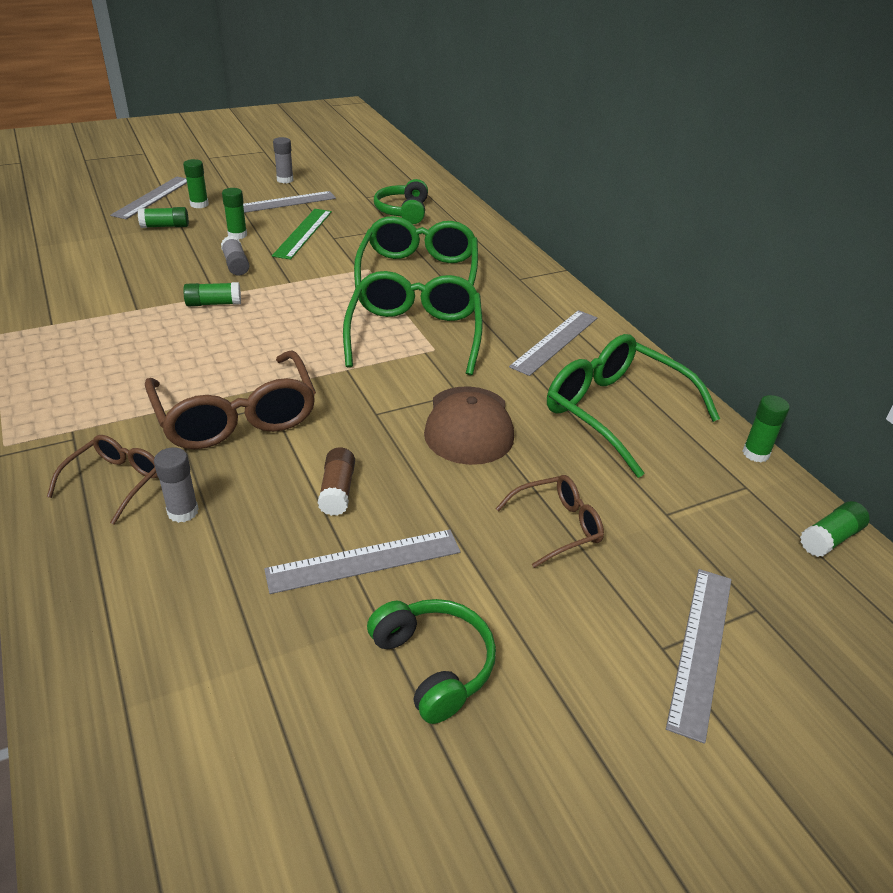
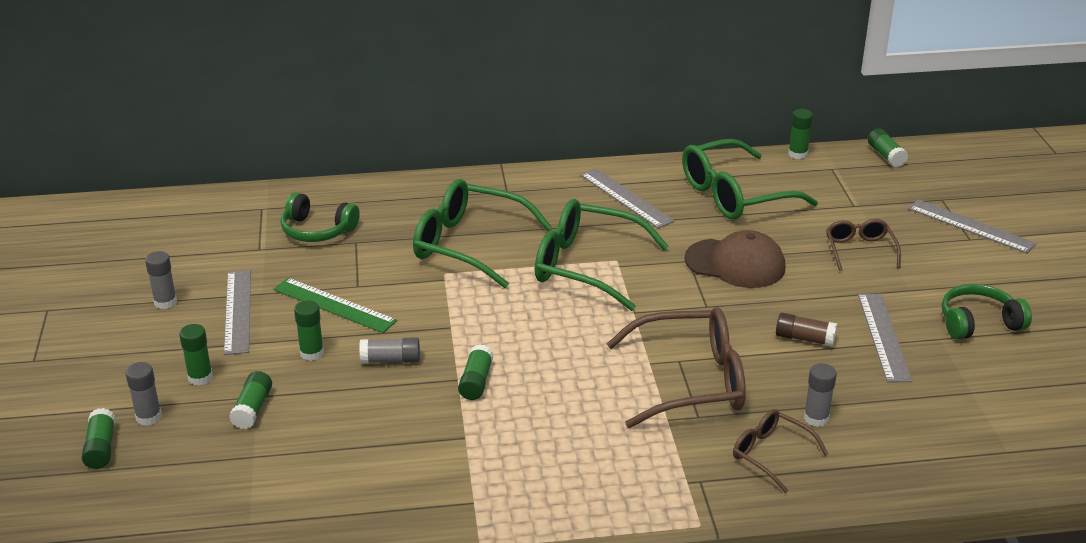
camera: 70 degrees left, 5 degrees down
(118, 190) = (101, 448): none -> green glue stick
(152, 197) = (148, 417): grey ruler -> grey glue stick

